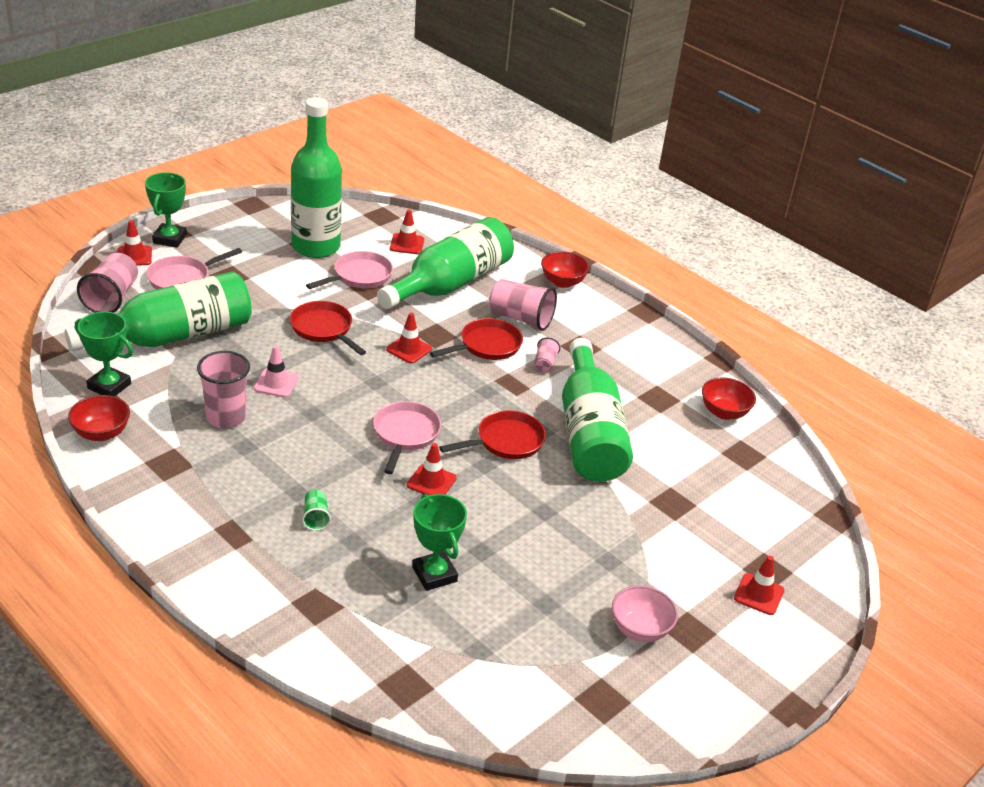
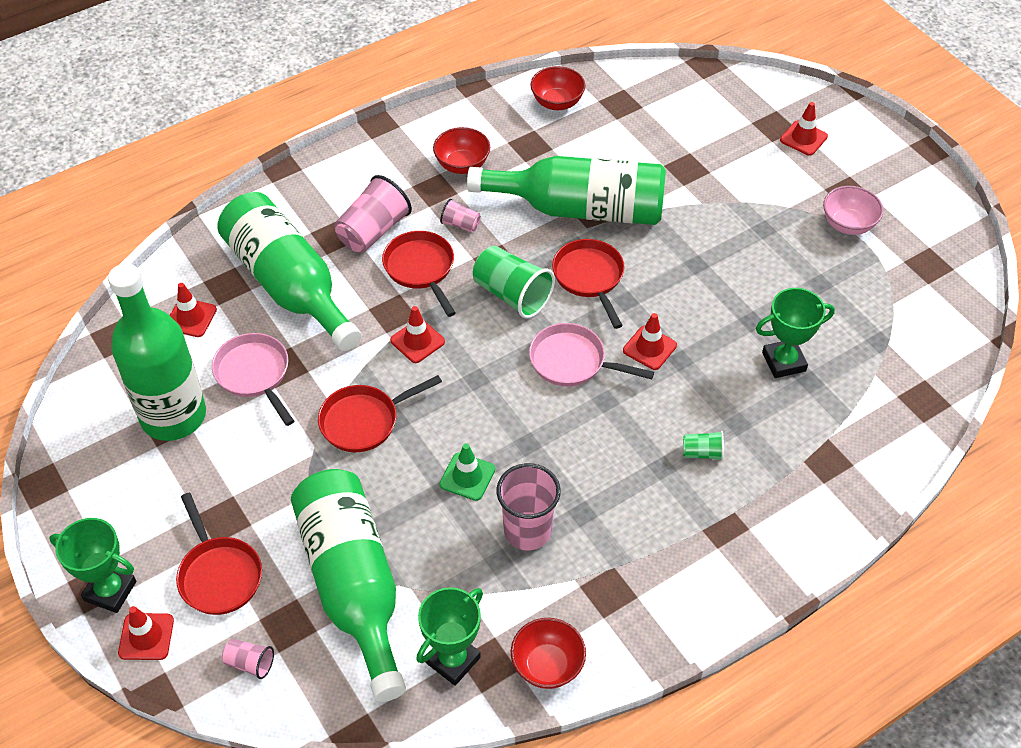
camera: 75 degrees left, 15 degrees up
(112, 298) = (250, 663): pink cup -> pink cup, size x0.51
(182, 279) = (219, 575): pink pan -> red pan
(276, 383) = (467, 477): pink traffic cone -> green traffic cone
(472, 397) = (512, 295): none -> green cup
(562, 282) = (307, 182): red bowl -> red bowl (462, 165)

